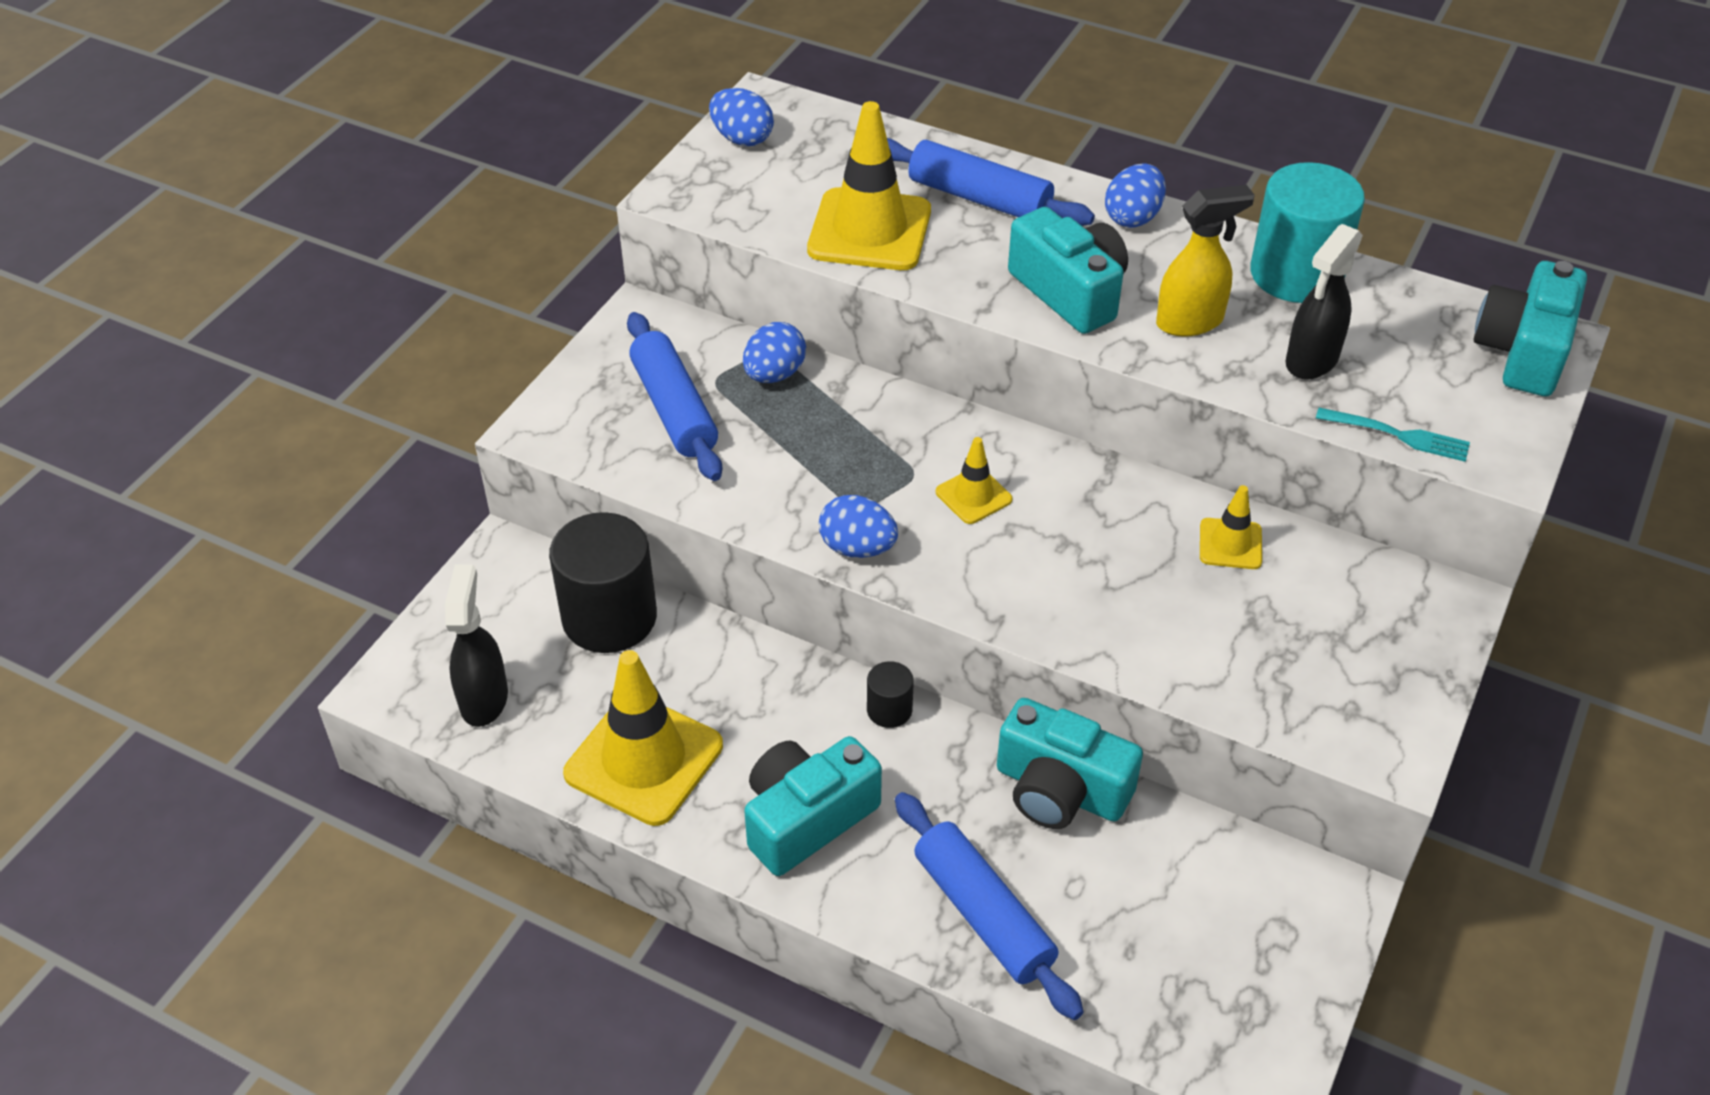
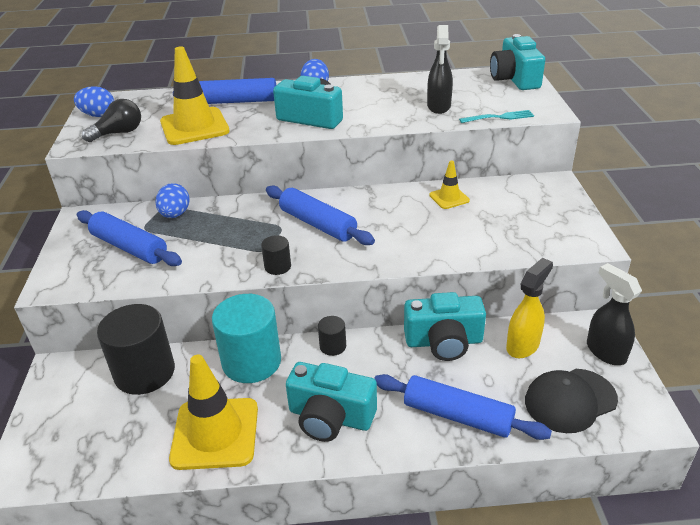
camera: 30 degrees left, 10 degrees down
(484, 698) = (91, 449): black spray bottle -> black spray bottle (605, 352)
(748, 195) = (119, 133): none -> black light bulb
(806, 819) = (330, 417): turquoise camera -> turquoise camera turned 90 degrees counterclockwise
(857, 548) = (277, 266): blue egg -> black cylinder
(973, 496) = (317, 224): yellow traffic cone -> blue rolling pin
(1170, 985) = (570, 400): none -> black cap
(1190, 322) = (375, 111): yellow spray bottle -> yellow spray bottle (523, 345)
(1296, 274) = (403, 84): turquoise cylinder -> turquoise cylinder (251, 362)

